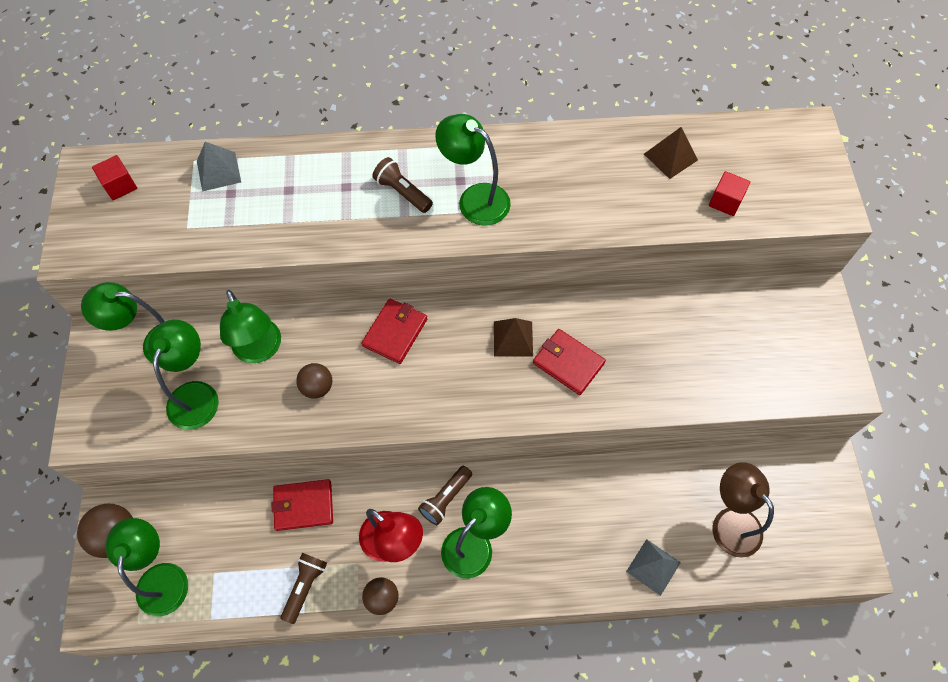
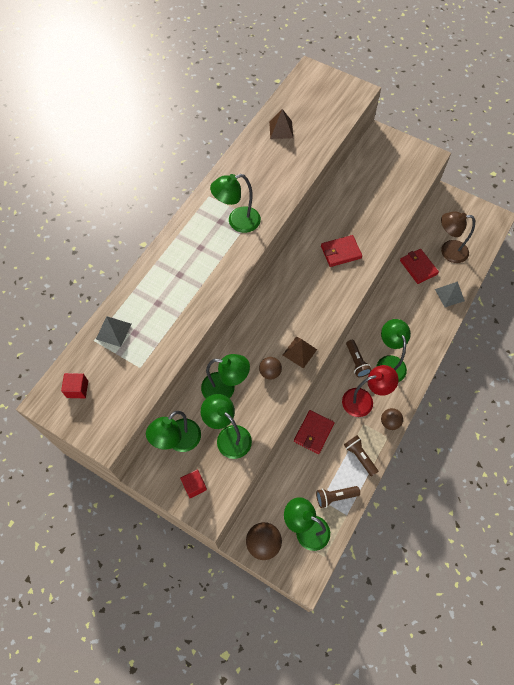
camera: 55 degrees left, 0 degrees up
(395, 332) = (265, 317): red wallet -> red wallet (418, 267)
(402, 192) = (206, 250): brown flashlight -> brown flashlight (335, 497)
(513, 338) = (309, 267): brown pyramid -> brown pyramid (299, 352)
(725, 201) = (323, 126): red cube -> red cube (194, 486)

